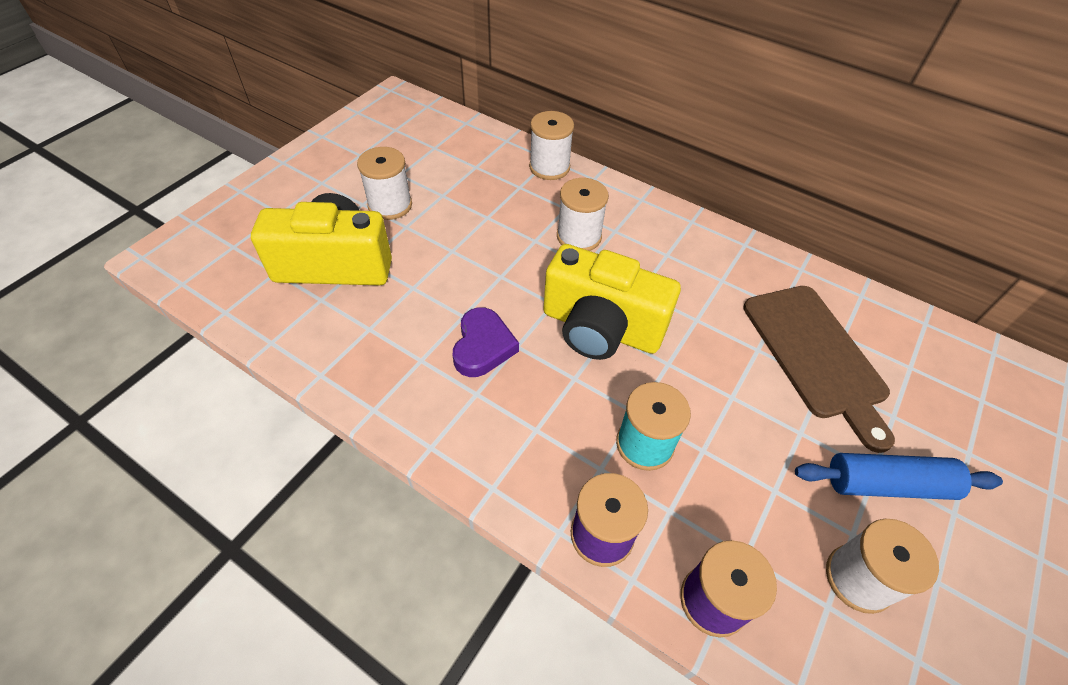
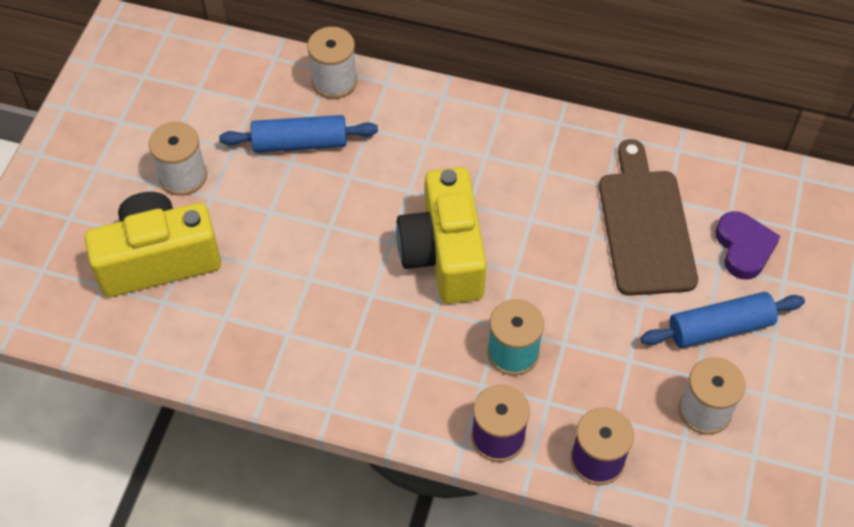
camera: 15 degrees left, 5 degrees up
(483, 346) = (340, 304): purple heart -> purple heart (744, 248)
(501, 205) = (300, 143): none -> blue rolling pin
(579, 236) = (392, 159): white spool -> none
(601, 328) = (444, 254): yellow camera -> yellow camera turned 75 degrees clockwise
(816, 355) = (645, 226): brown cutting board -> brown cutting board turned 150 degrees counterclockwise

